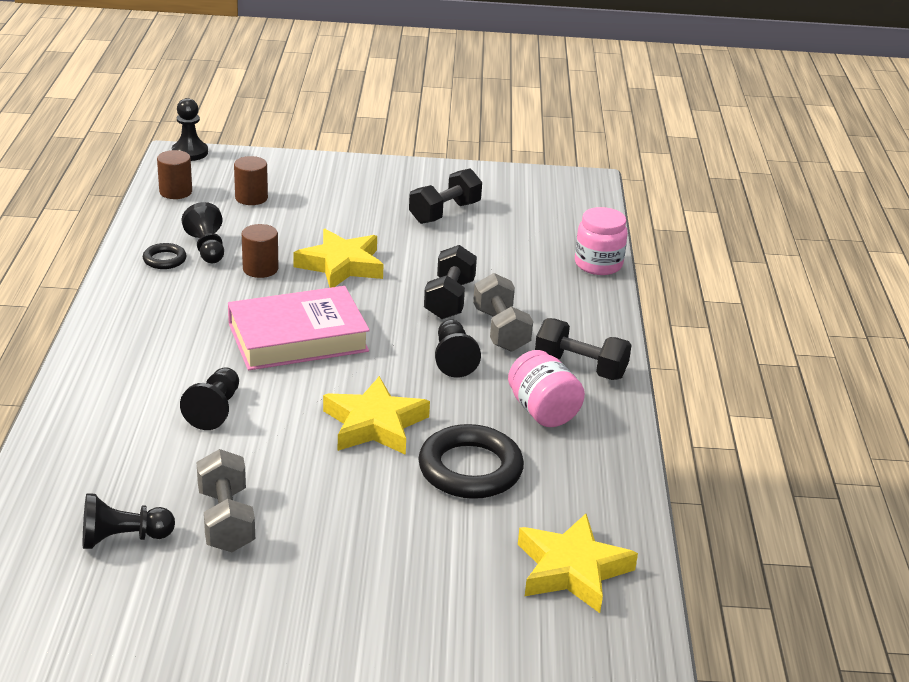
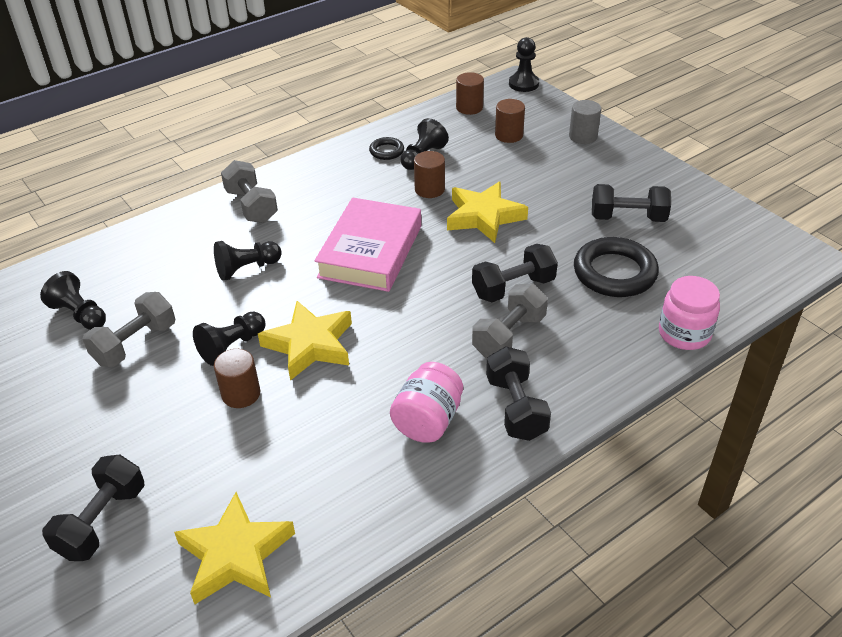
camera: 55 degrees right, 10 degrees up
(119, 365) = (251, 206): none -> grey dumbbell
(298, 337) = (371, 251): pink book -> pink book turned 75 degrees clockwise
(313, 172) = (583, 136): none -> grey cylinder
(386, 487) = (241, 394): none -> brown cylinder
(446, 631) = (102, 521): none -> black dumbbell
(453, 359) = (437, 335): black pawn -> black pawn (232, 347)
(470, 469) = (308, 423): black ring -> black ring (614, 273)

